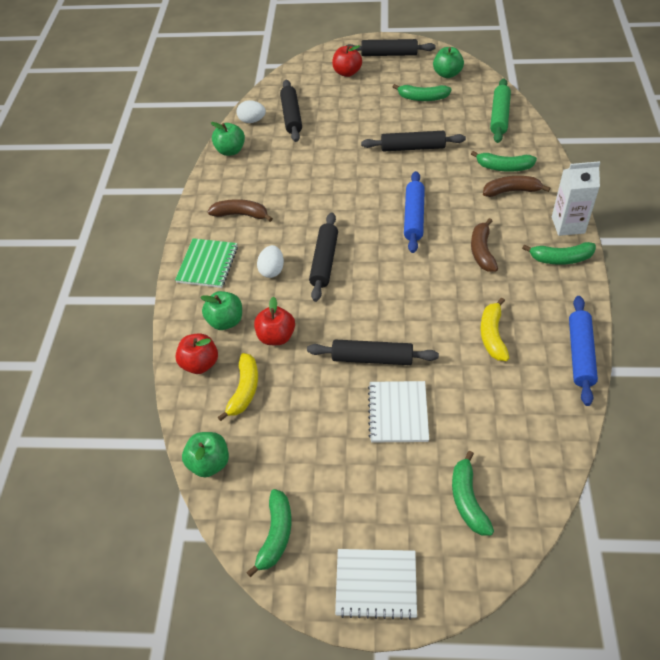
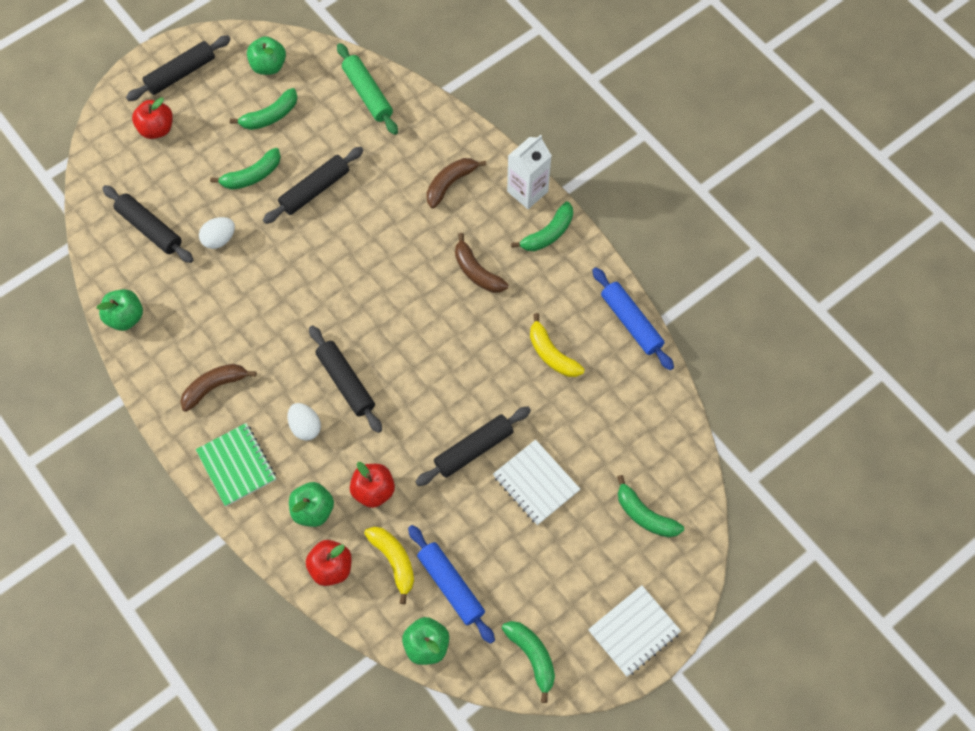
camera: 45 degrees left, 15 degrees up
(252, 121) = (111, 262): white egg -> white egg (219, 239)
(414, 217) = (385, 274): blue rolling pin -> blue rolling pin (451, 586)
(504, 167) = (421, 159): green banana -> green banana (252, 176)

